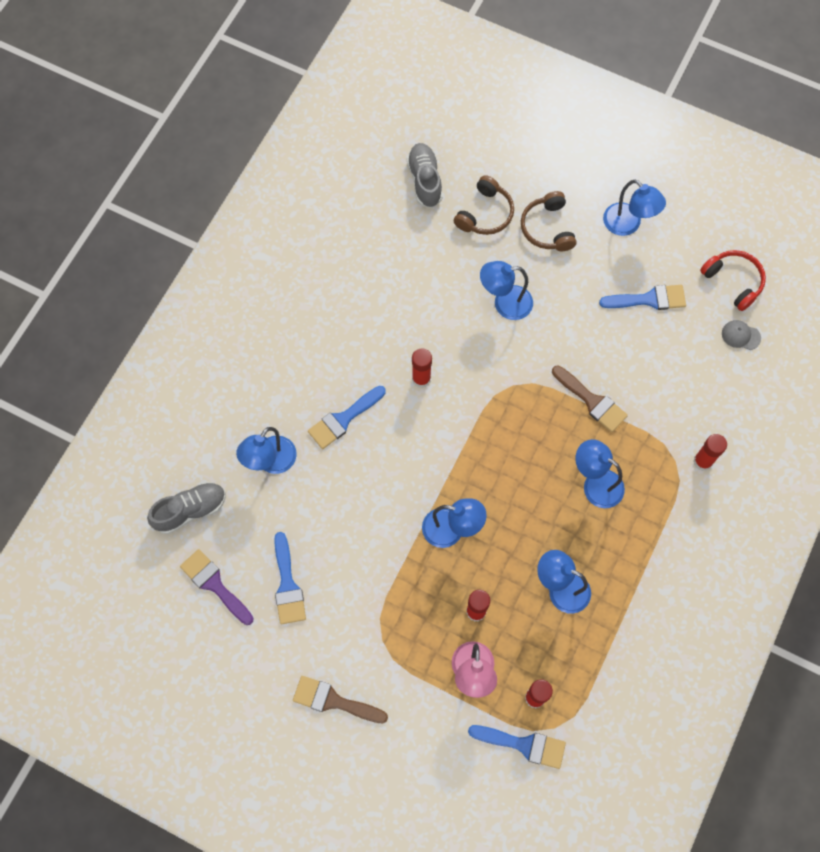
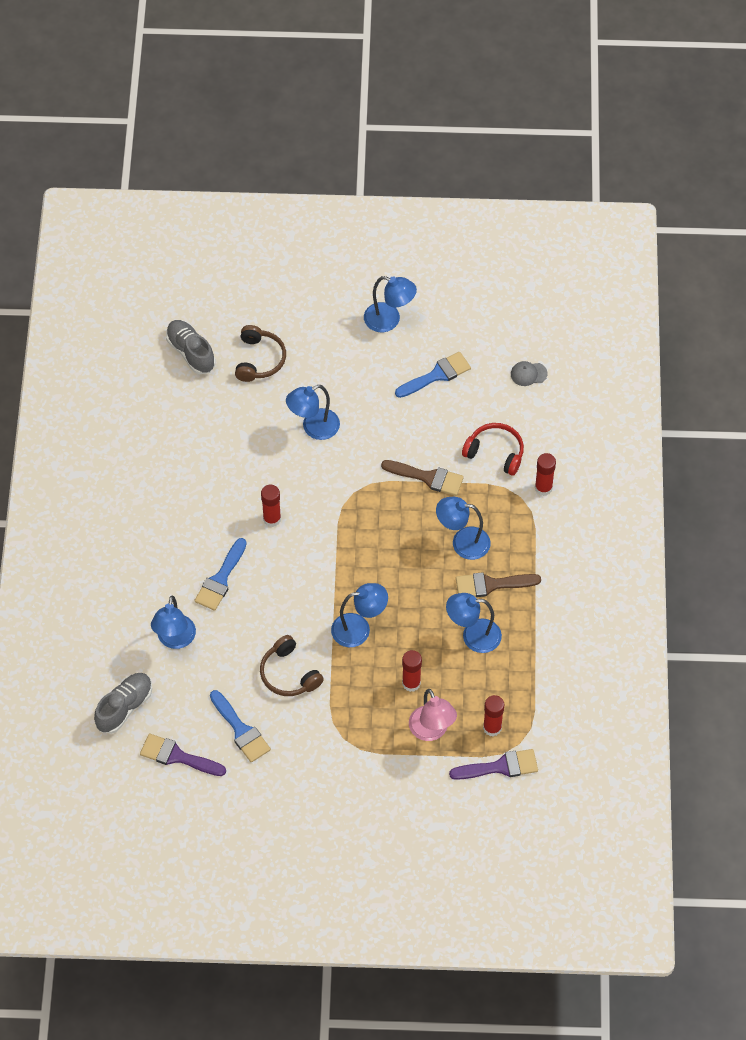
camera: 25 degrees left, 10 degrees down
(334, 701) = (327, 801): brown brush -> brown brush (491, 585)
(523, 745) = (500, 767): blue brush -> purple brush
(547, 228) = (320, 350): brown headphones -> brown headphones (289, 674)
(733, 281) = (502, 332): red headphones -> red headphones (495, 452)

